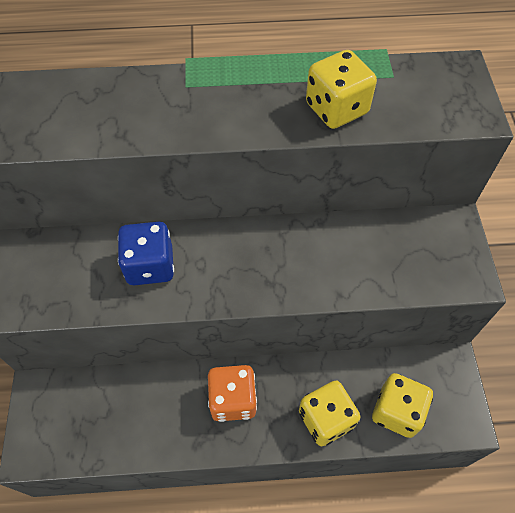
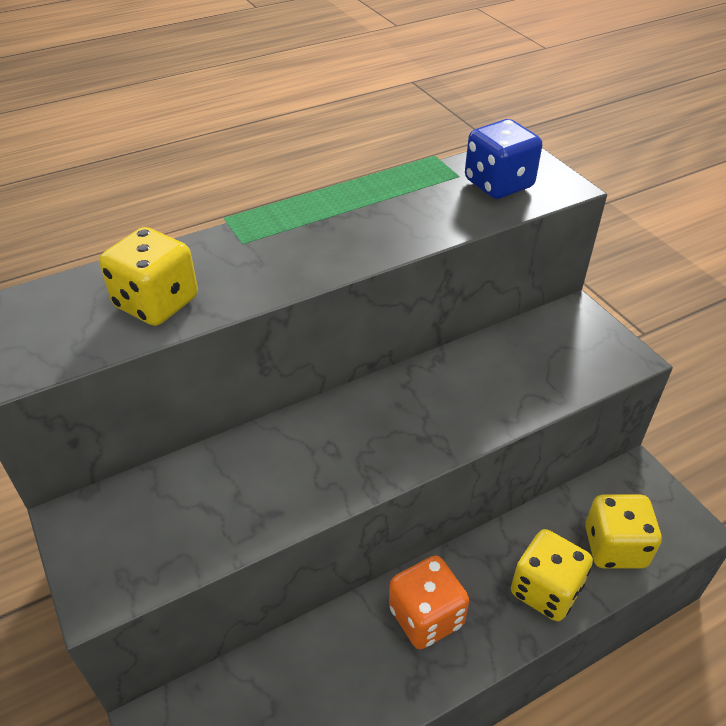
camera: 25 degrees left, 15 degrees down
(150, 266) = (270, 472): blue dice -> blue dice (498, 184)
(336, 109) = (423, 217): yellow dice -> yellow dice (156, 303)

